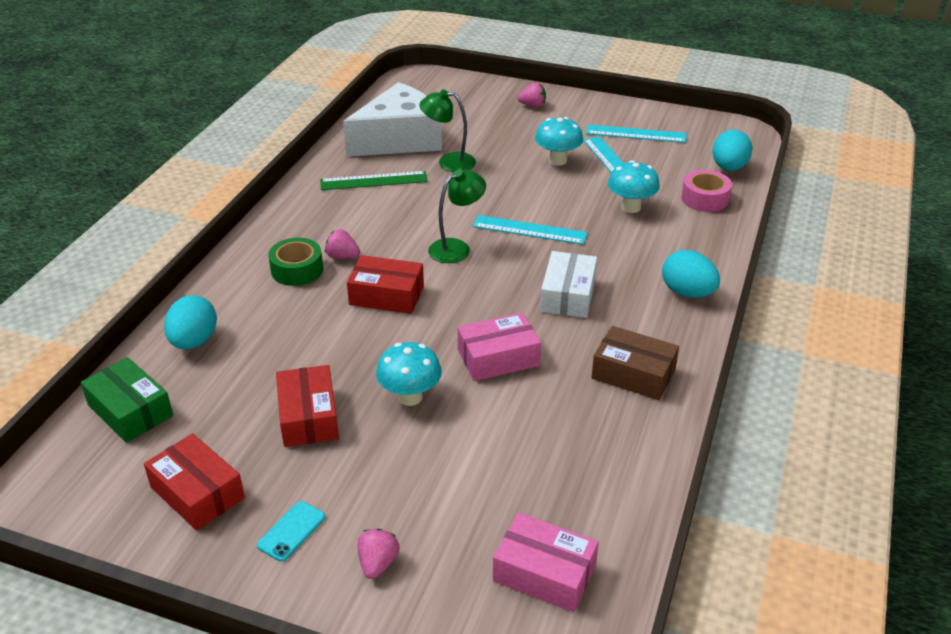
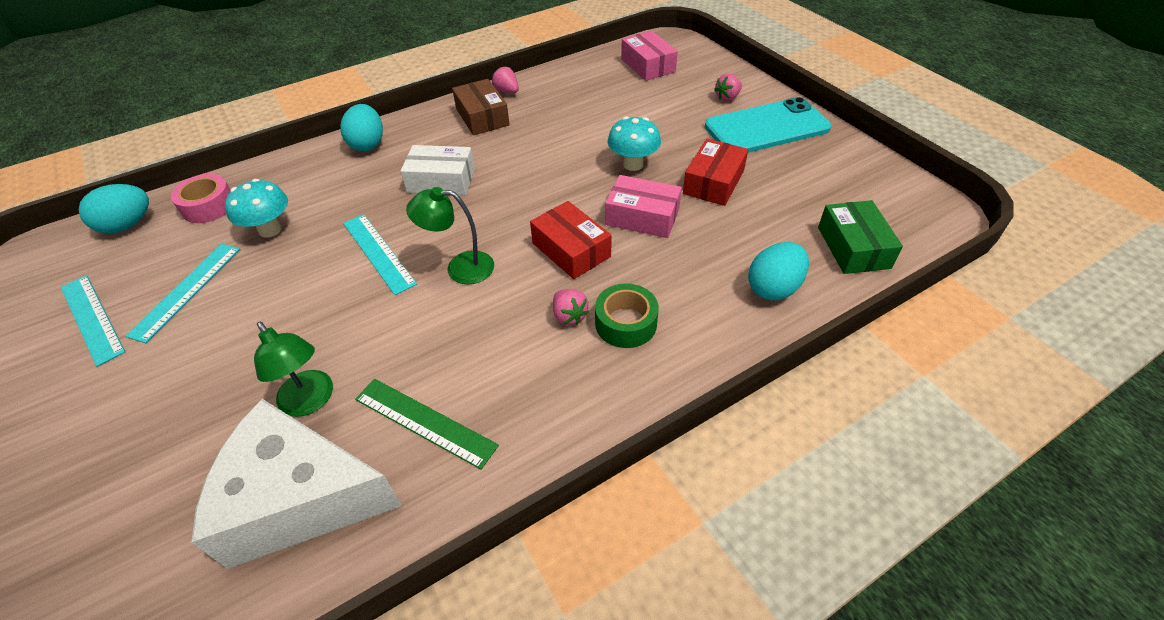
camera: 140 degrees left, 10 degrees up
(197, 492) = (818, 169): red box -> none
(291, 531) = (766, 127): turquoise phone -> turquoise phone, size x2.50
(498, 358) = (547, 162): pink box -> pink box (642, 217)
(532, 105) = (66, 457): pink strawberry -> pink strawberry (507, 91)
(557, 160) = (218, 327): turquoise mushroom -> none
(568, 295) = (441, 180): white box -> white box turned 45 degrees clockwise

